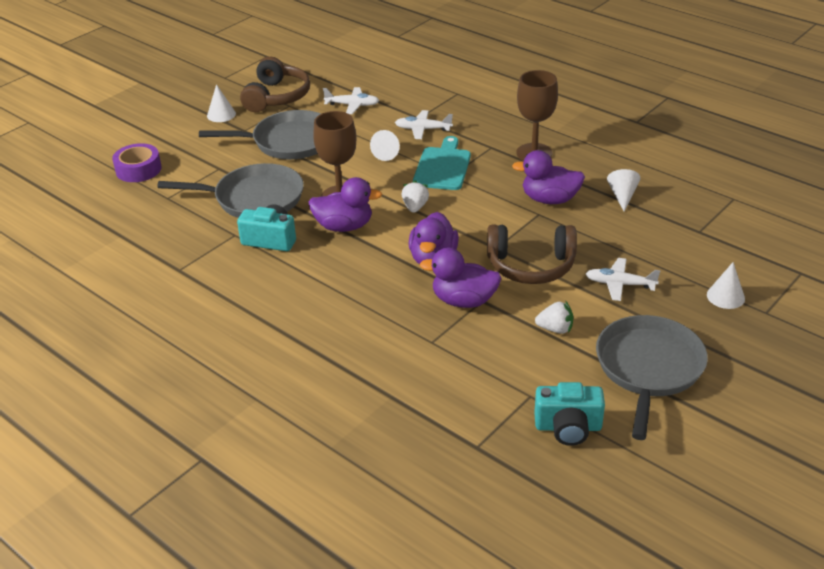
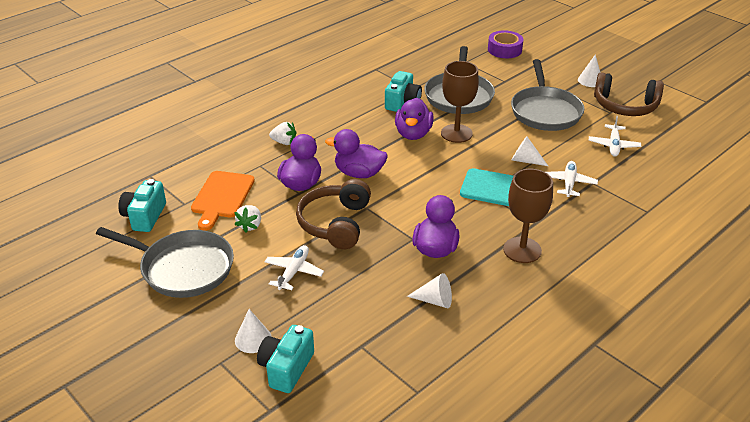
camera: 95 degrees right, 0 degrees up
(415, 207) = (435, 169): white strawberry -> white strawberry (284, 142)
(507, 363) = (222, 197): none -> orange cutting board
(749, 270) = (286, 368): none -> turquoise camera

